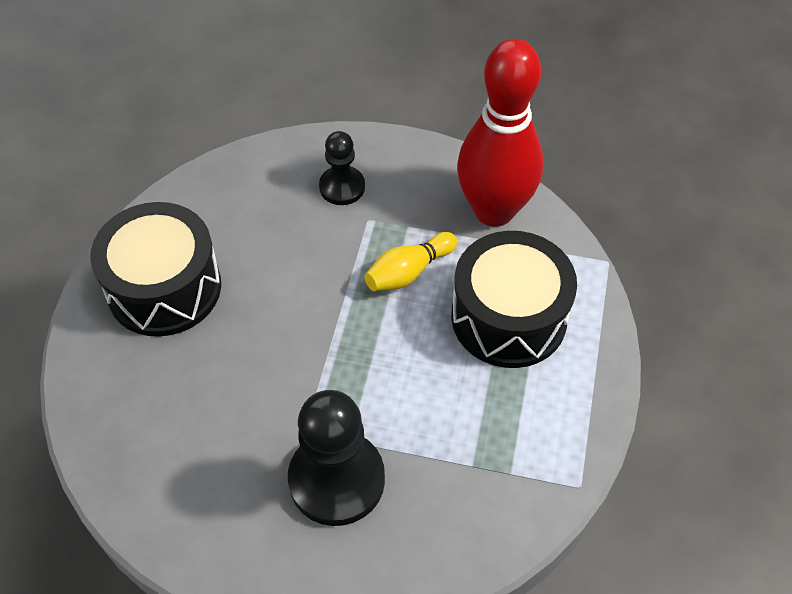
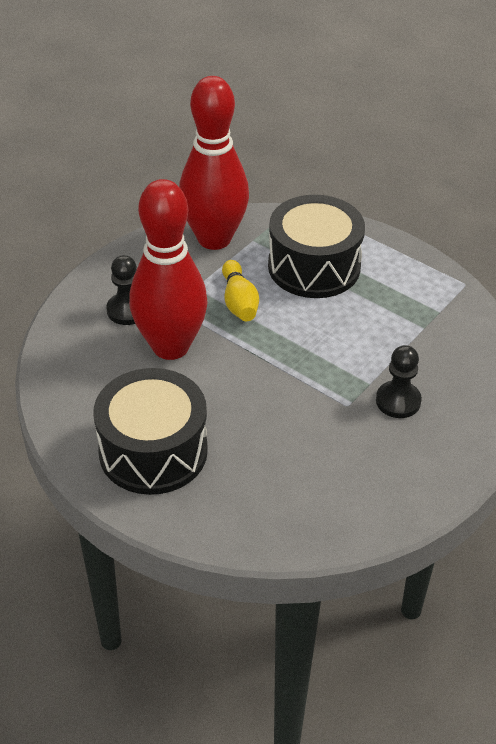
camera: 65 degrees left, 10 degrees down
(310, 242) = (170, 346): none -> red bowling pin
(336, 479) = (398, 401): black pawn -> black pawn, size x0.58

